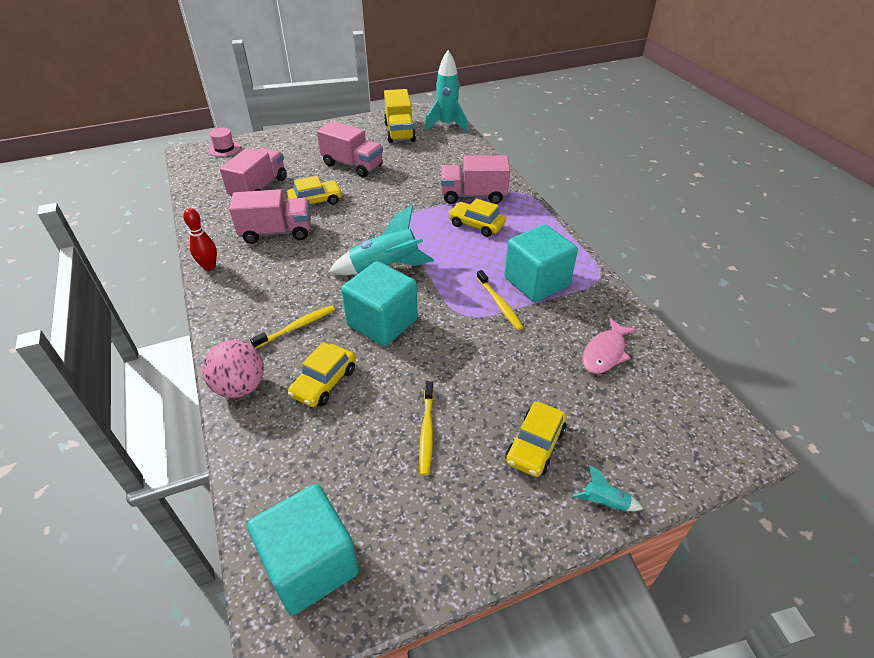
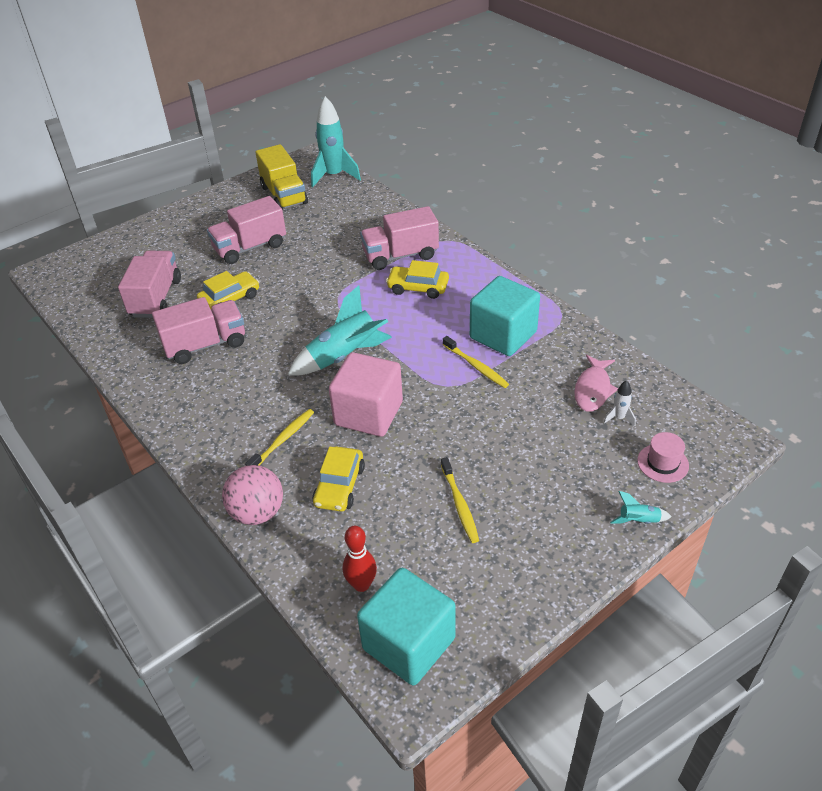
camera: 15 degrees left, 0 degrees up
(209, 267) = (151, 400): red bowling pin -> red bowling pin (361, 584)
(224, 149) = (85, 258): pink hat -> pink hat (662, 463)
(352, 165) = (250, 247): pink truck -> pink truck turned 135 degrees clockwise
(382, 322) = (368, 413): turquoise cube -> pink cube
(535, 445) = (562, 490): yellow car -> none
(622, 387) = (619, 418): none -> white rocket

